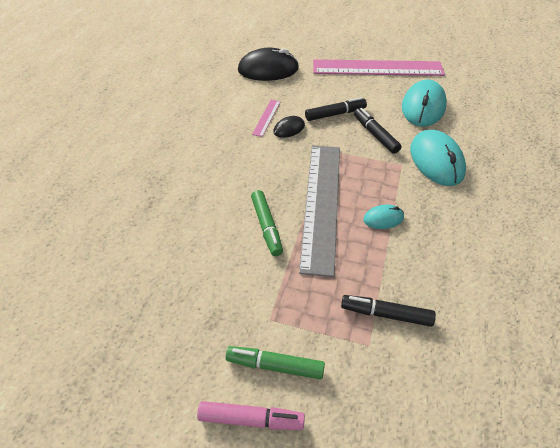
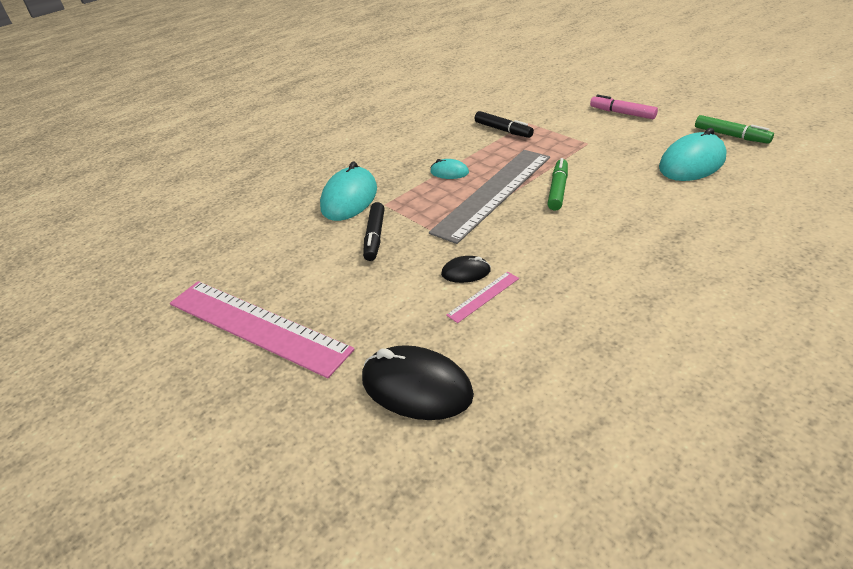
camera: 145 degrees left, 10 degrees down
(275, 365) = (596, 126): green marker -> green marker (731, 135)
(335, 114) = (391, 274): black marker -> none
(423, 107) = (284, 251): turquoise mouse -> turquoise mouse (692, 163)

